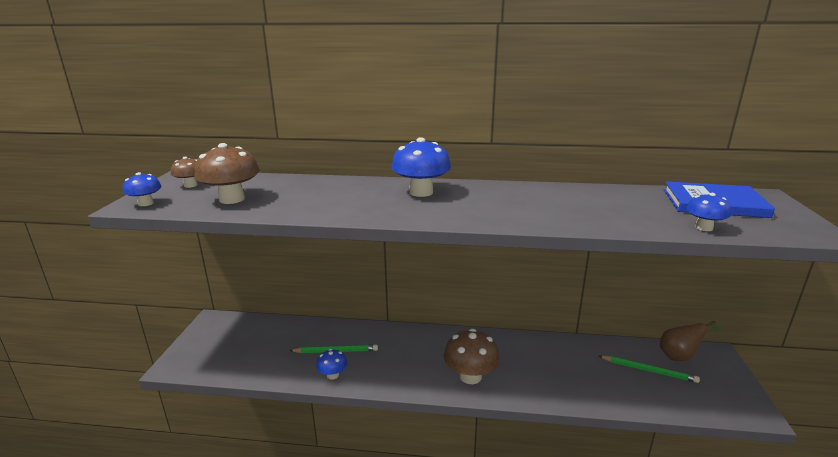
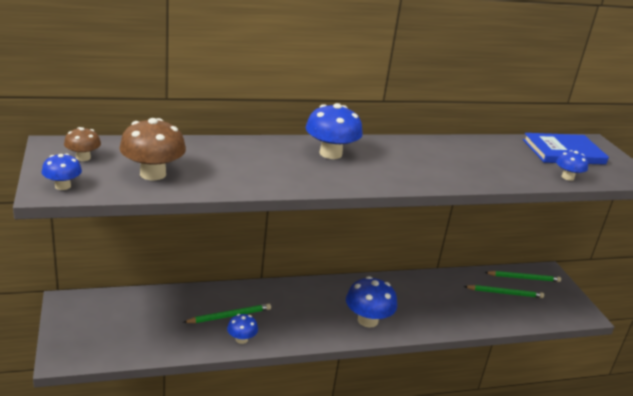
camera: 25 degrees left, 5 degrees up
(470, 376) = (367, 320): brown mushroom -> blue mushroom
(680, 357) = (523, 278): brown pear -> green pencil

